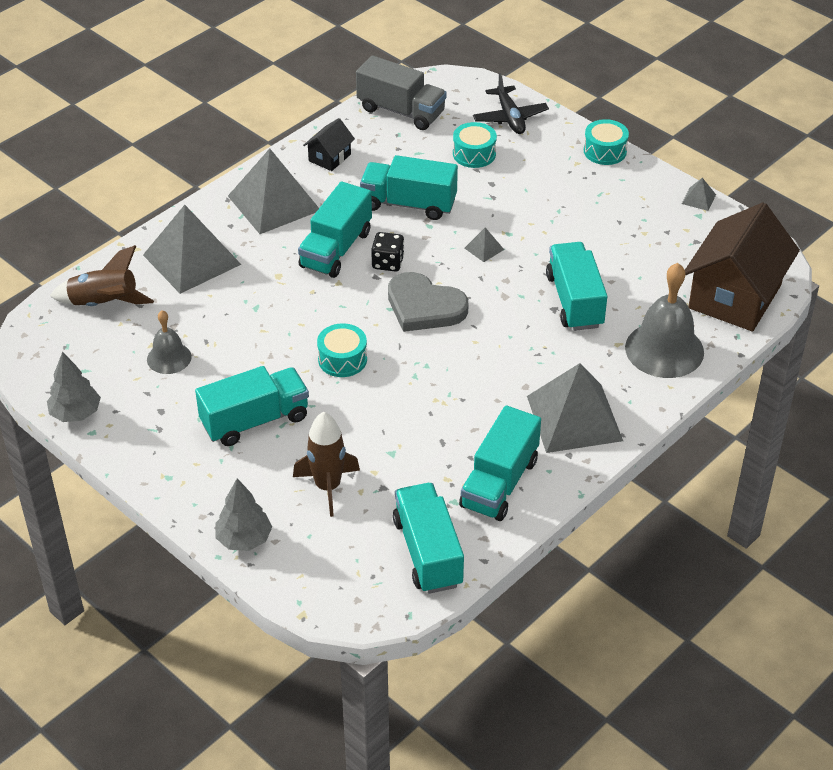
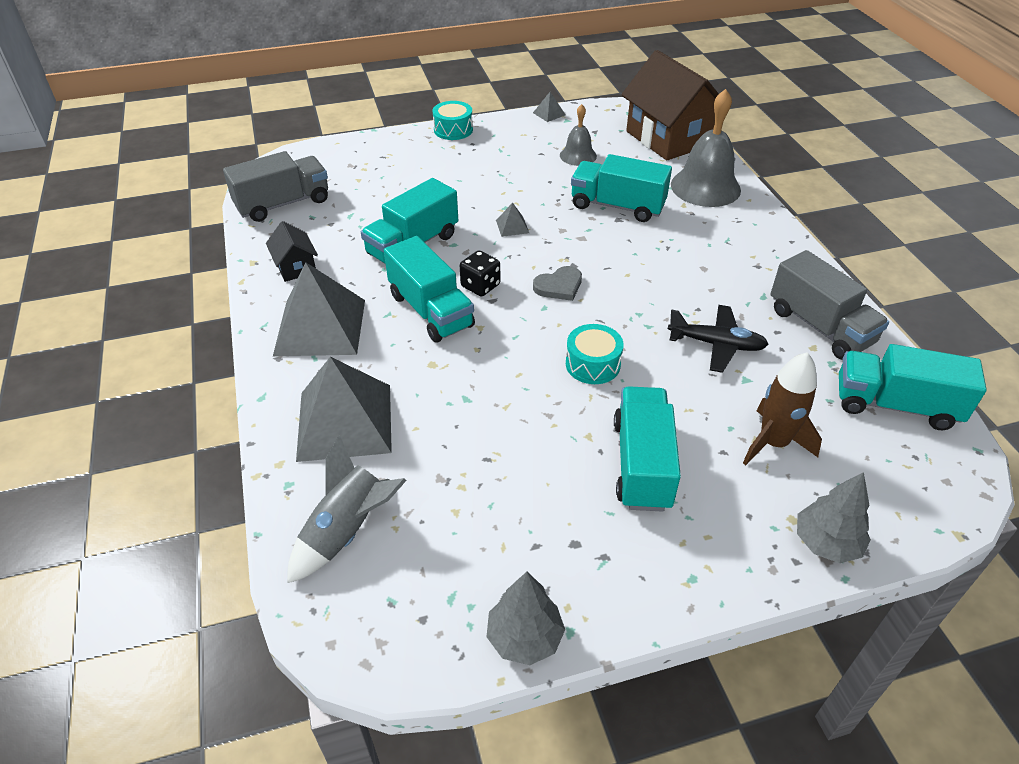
camera: 60 degrees left, 0 degrees up
(104, 303) = (347, 531): brown rocket -> grey rocket
(169, 358) = (490, 502): grey bell -> grey bell (578, 155)
(424, 306) = (559, 286): grey heart -> grey heart, size x0.58
(474, 154) = (386, 188): turquoise drum -> none
(499, 483) = (820, 326): turquoise truck -> grey truck
(510, 117) = (361, 155): black plane -> black plane (716, 344)
(574, 418) = (759, 257): grey pyramid -> none

